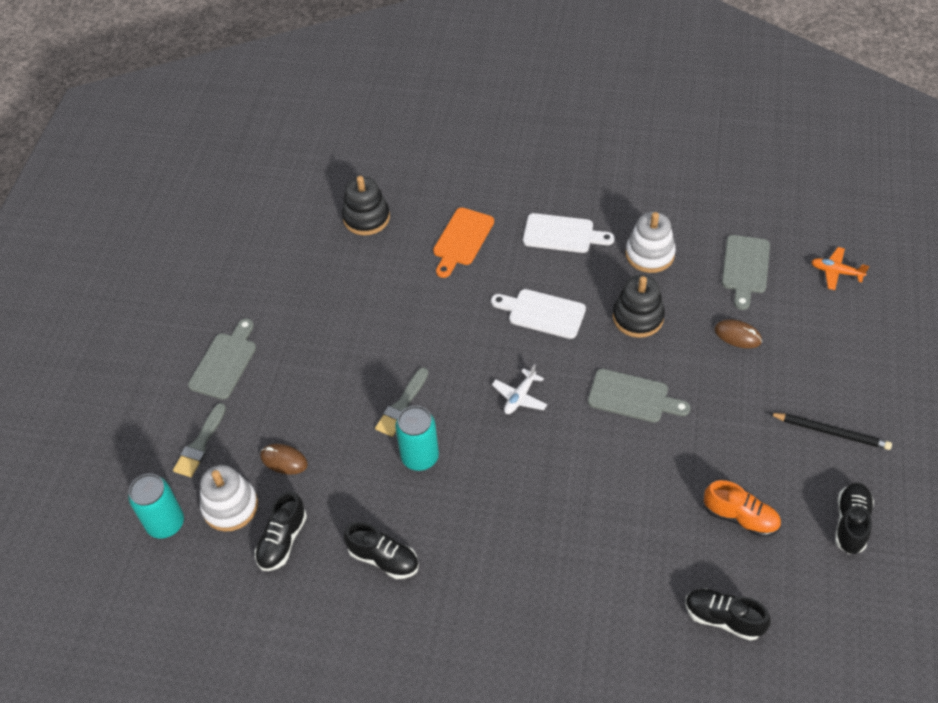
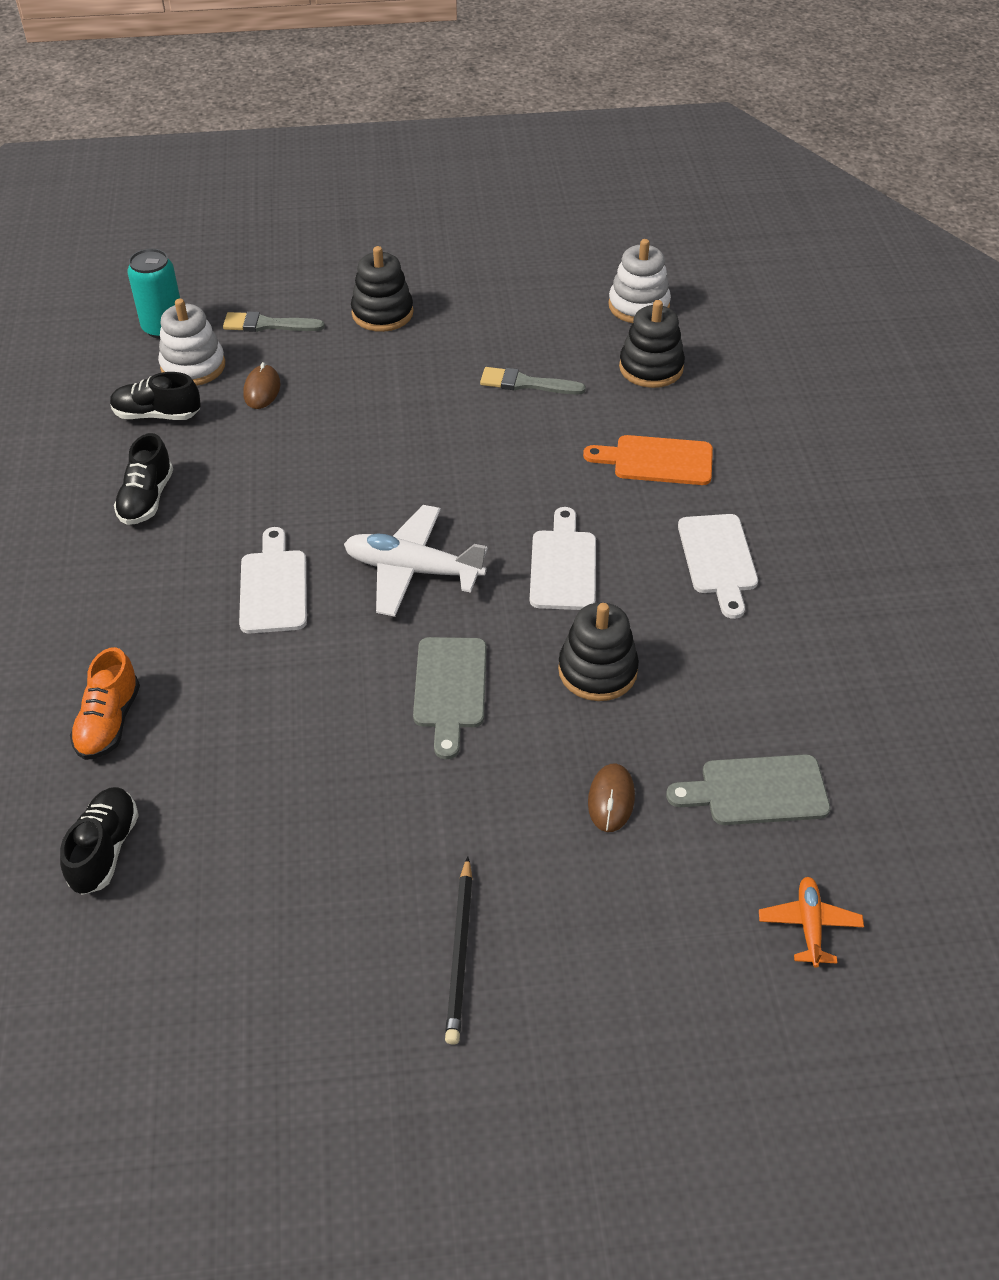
camera: 70 degrees right, 5 degrees down
(225, 362) = (382, 313): grey cutting board -> black stacking toy
(402, 406) = (365, 465): grey brush -> grey brush (526, 383)
(420, 457) = (294, 497): turquoise can -> none
(509, 484) = (274, 587): none -> white cutting board
(520, 397) = (413, 570): white plane -> white plane, size x1.82
(649, 254) = (727, 664): white stacking toy -> white stacking toy (638, 306)
(740, 517) = (273, 848): orange shoe -> orange shoe (109, 722)
(851, 523) = (292, 999): black shoe -> none

